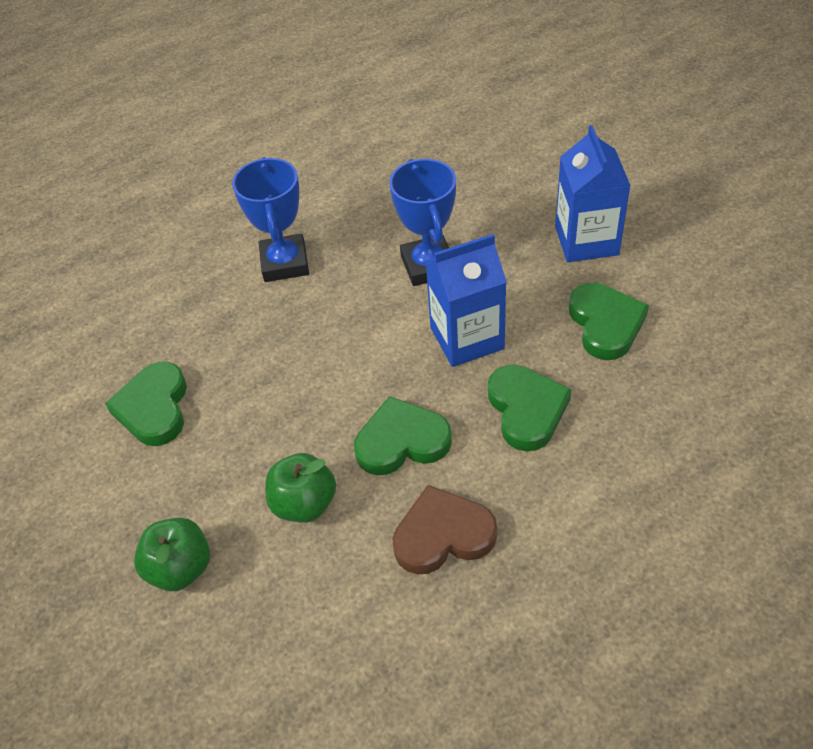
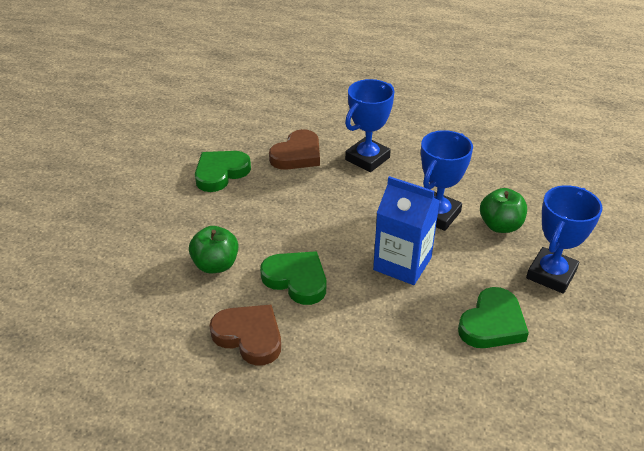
camera: 45 degrees right, 10 degrees down
(180, 568) = (134, 243): green apple -> green apple (500, 226)
(207, 317) = (297, 155): none -> brown heart
(526, 410) = (378, 323): green heart -> none
(586, 240) = (551, 274): blue carton -> blue trophy

